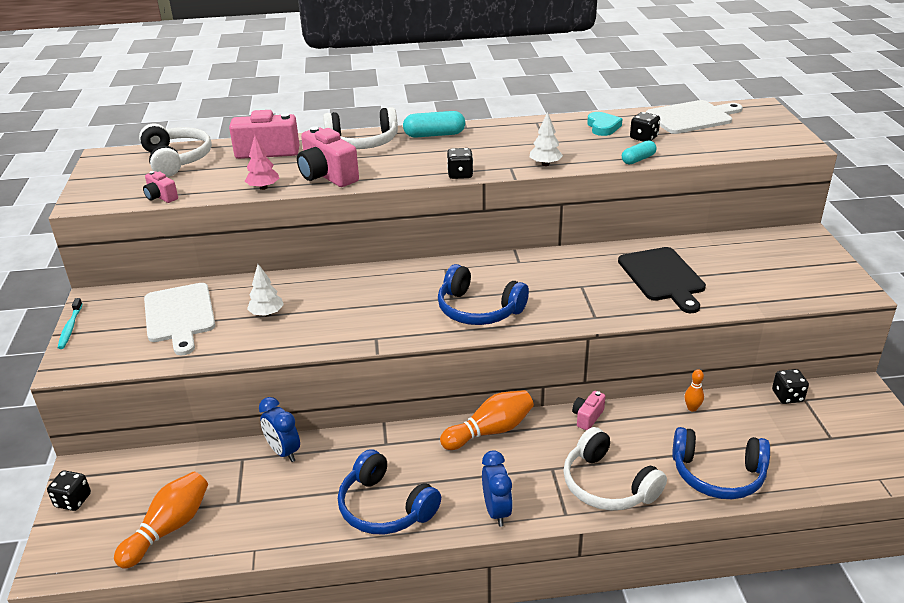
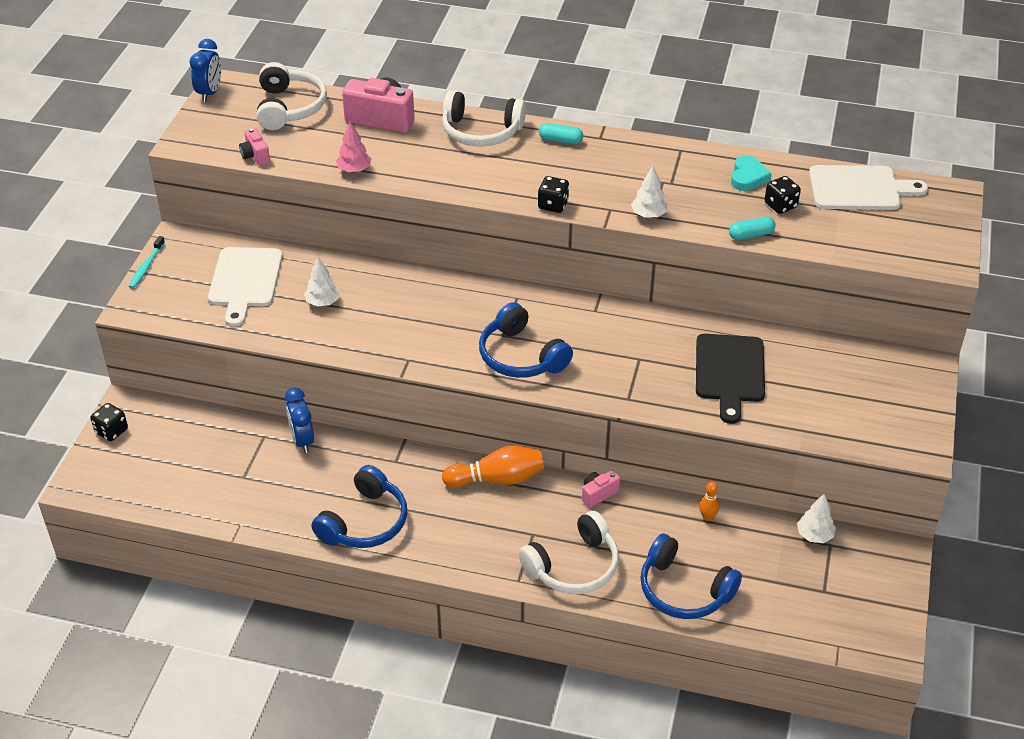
camera: 20 degrees right, 10 degrees up
(169, 528) = (179, 482): orange bowling pin -> none
(327, 176) = (422, 170): pink camera -> none
(385, 507) = (365, 522): blue headphones -> blue headphones turned 120 degrees counterclockwise
(434, 135) = (560, 140): turquoise capsule -> turquoise capsule, size x0.65
(496, 511) = (459, 557): blue clock -> blue clock (210, 93)
(607, 485) = (573, 566): white headphones -> white headphones turned 105 degrees counterclockwise
(787, 396) = (814, 535): black dice -> white tree

